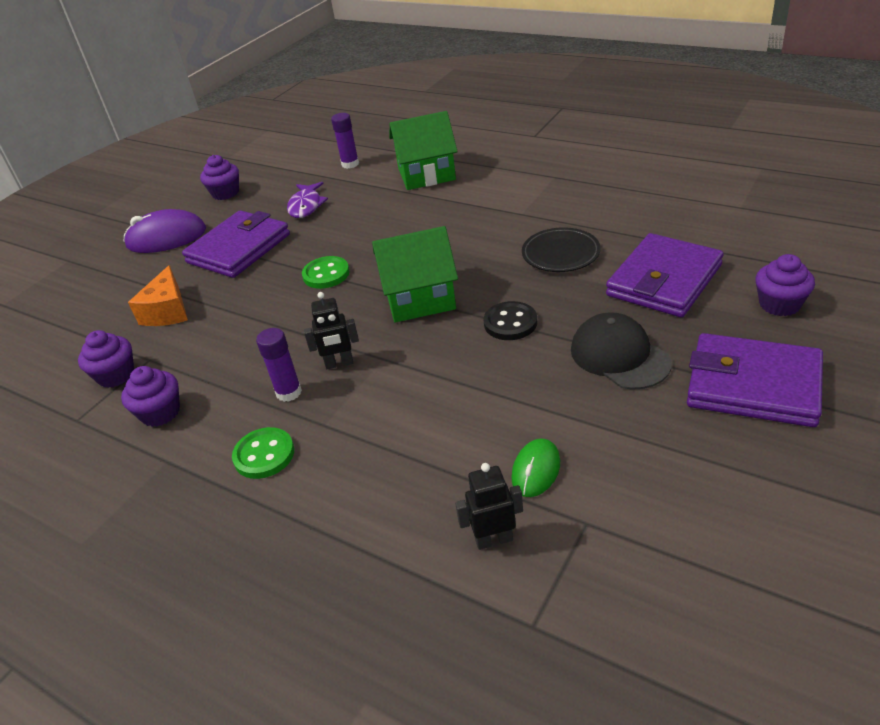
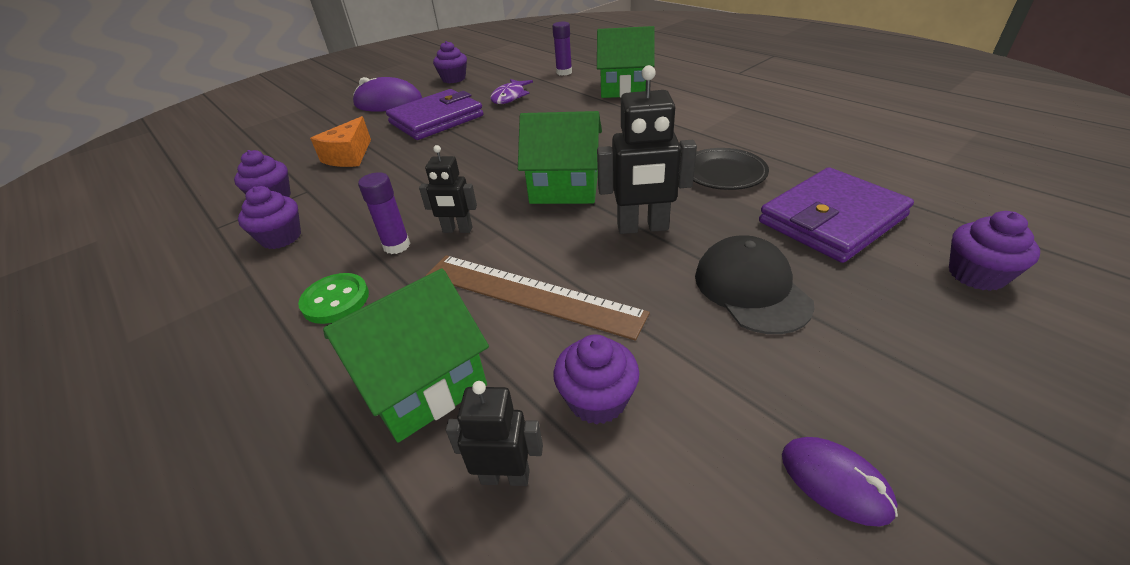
camera: 15 degrees right, 0 degrees up
(326, 274) = (493, 151): green button -> none
(390, 497) = (422, 383): none -> green house
(441, 405) = (530, 294): none -> brown ruler
(510, 323) = (642, 228): black button -> black robot
(536, 470) = (597, 399): green mouse -> purple cupcake
(716, 476) = (835, 482): none -> purple mouse
(753, 385) = (919, 367): purple wallet -> none

